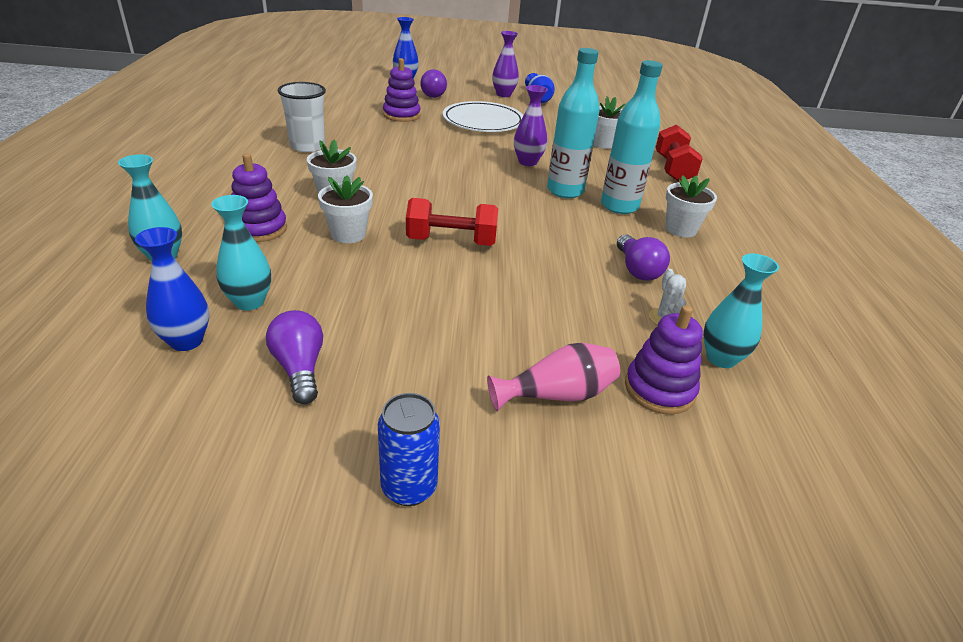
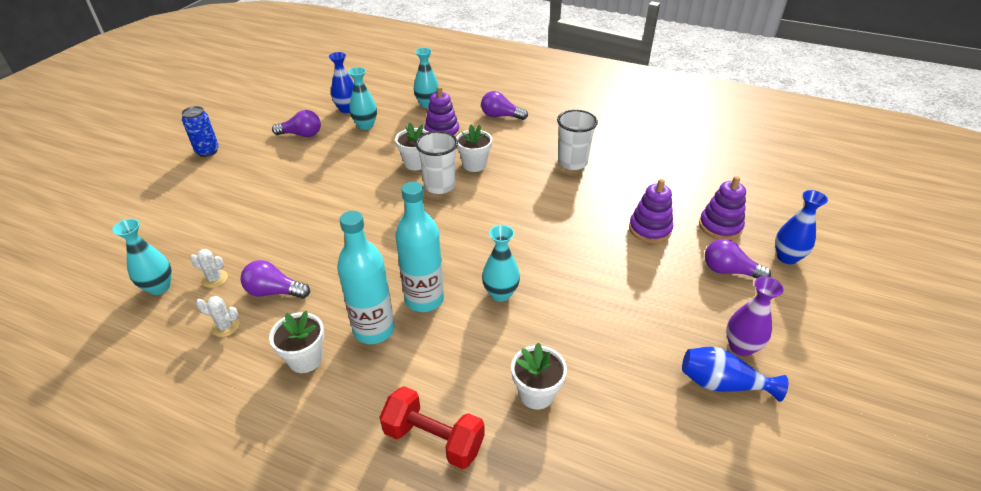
camera: 115 degrees right, 5 degrees up
(201, 193) = (500, 116): none -> purple light bulb
(390, 210) = (439, 186): none -> white cup
(451, 241) = (379, 204): red dumbbell -> none
(483, 121) = (627, 292): white plate -> none
(527, 162) = (500, 293): purple vase -> turquoise vase
(557, 395) = (207, 205): pink vase -> none
(659, 389) = (170, 245): purple stacking toy -> purple stacking toy (720, 226)
(704, 283) = (225, 326): none -> white cactus

